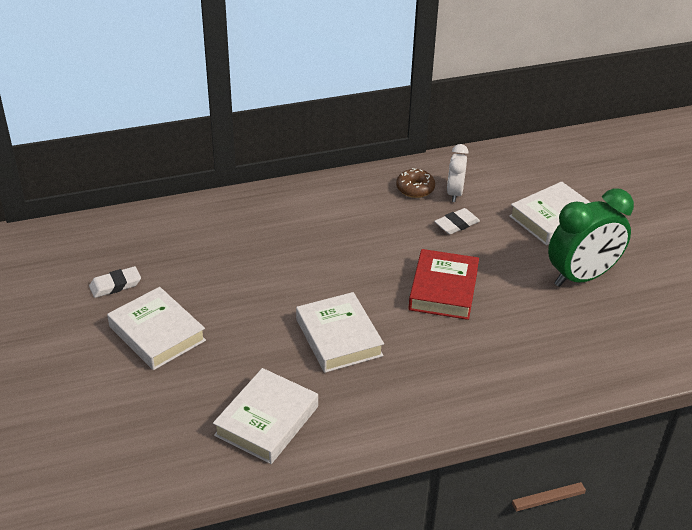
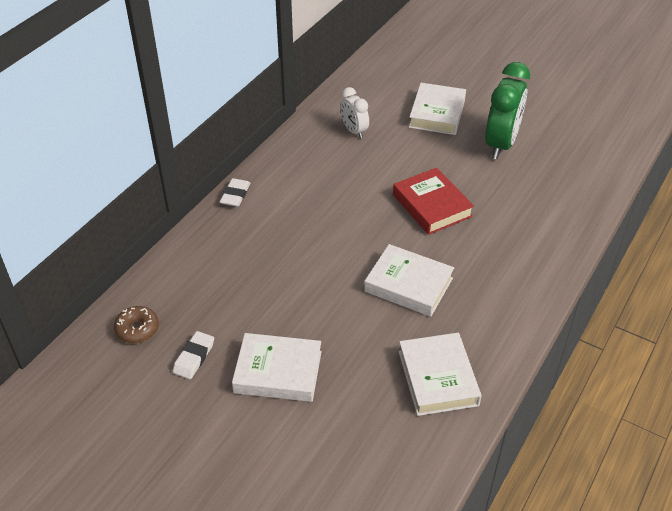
camera: 40 degrees left, 5 degrees up
(415, 189) = (323, 143): brown donut -> brown donut (137, 329)
(456, 224) = (383, 153): white eraser -> white eraser (235, 195)

